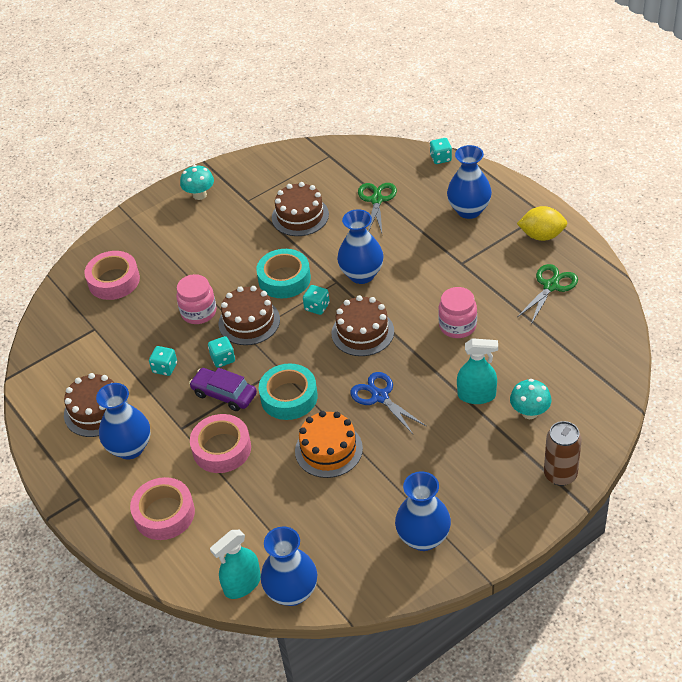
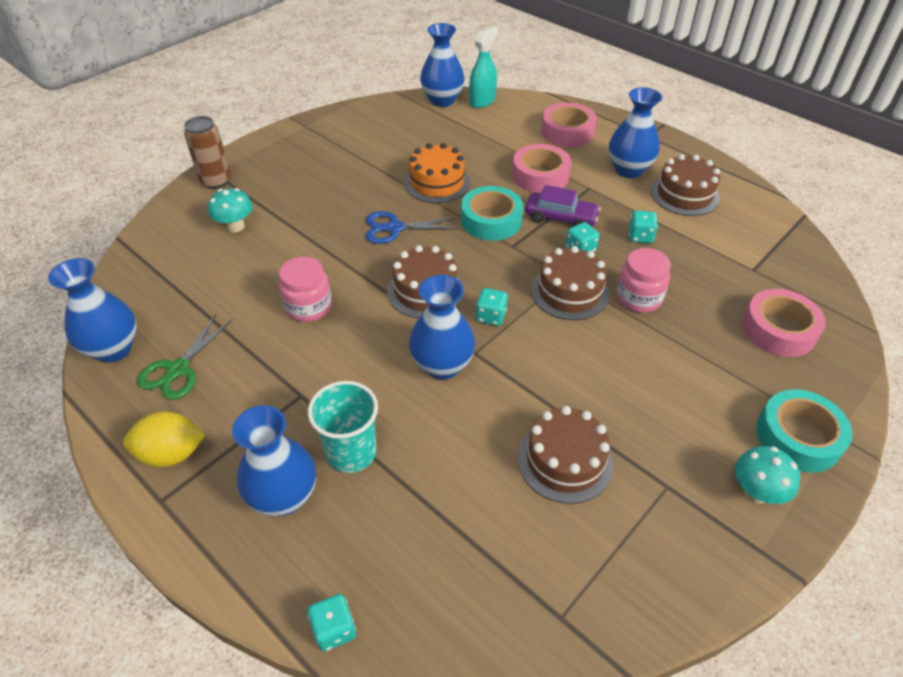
camera: 165 degrees right, 0 degrees up
(284, 279) = (548, 351): turquoise tape -> turquoise tape (798, 437)
(376, 200) = (444, 506): green scissors -> none
(379, 396) = (394, 228): blue scissors -> blue scissors turned 135 degrees clockwise
(423, 538) = (342, 134): blue vase -> blue vase (113, 349)
(428, 229) = (351, 452): none -> turquoise cup
(476, 395) = (290, 237): turquoise spray bottle -> none

